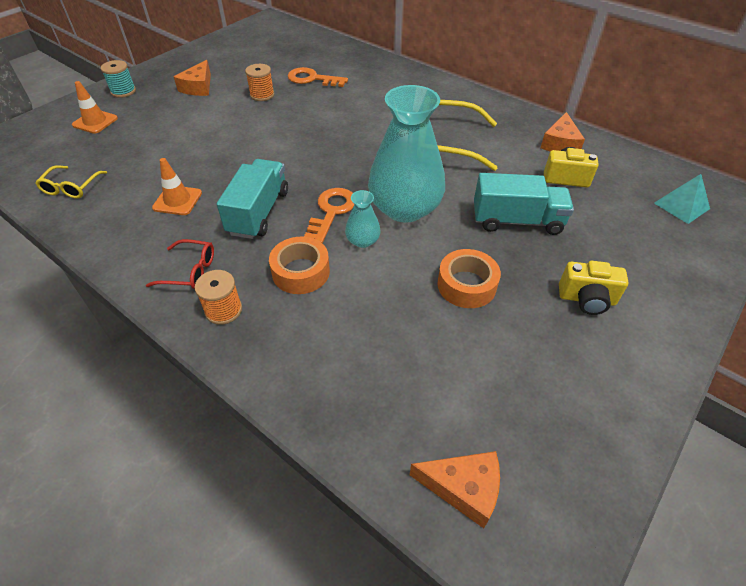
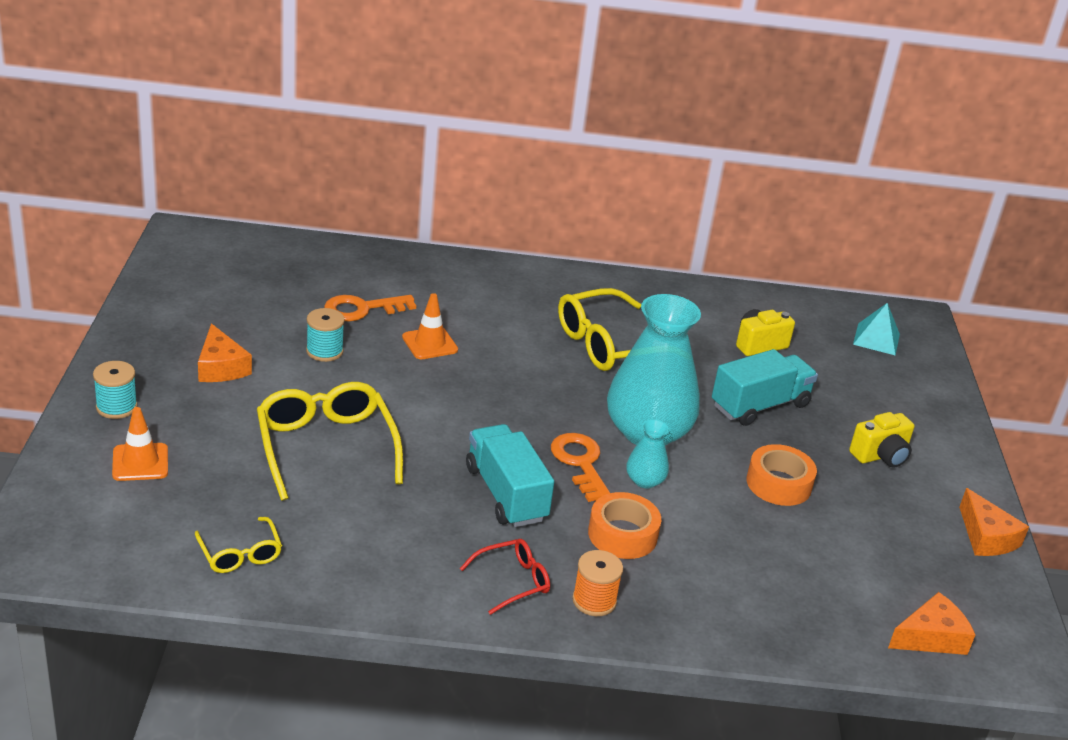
camera: 40 degrees left, 15 degrees down
(177, 200) = (397, 517): orange traffic cone -> orange traffic cone (430, 343)
(193, 146) = (326, 447): none -> yellow glasses
(262, 95) = (324, 351): orange spool -> turquoise spool
(560, 143) = (719, 307): orange cheese -> orange cheese (986, 537)

